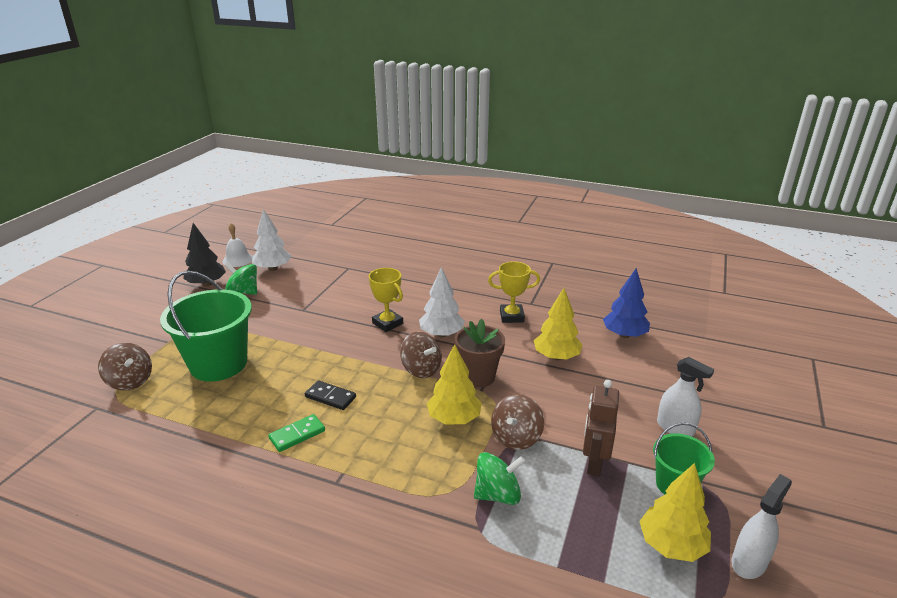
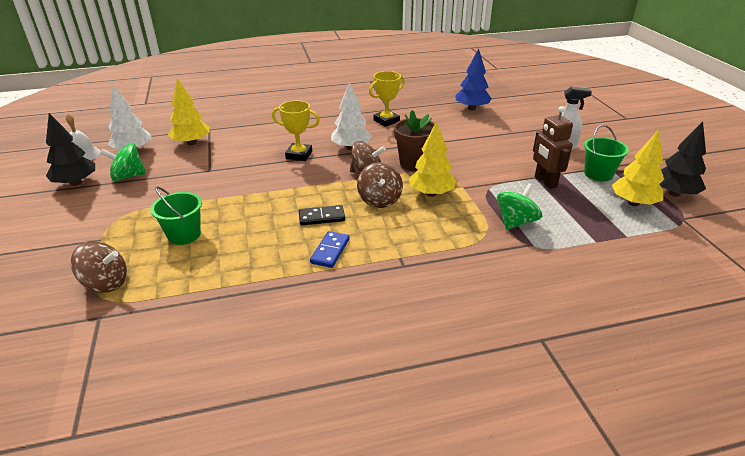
camera: 35 degrees left, 5 degrees up
(218, 364) = (184, 235): green bucket -> green bucket, size x0.54
(297, 435) = (330, 251): green domino -> blue domino
(516, 437) = (484, 187): brown spinning top -> brown spinning top (379, 200)
(556, 356) = (447, 134): yellow tree -> yellow tree (191, 143)
(749, 562) = (674, 193): white spray bottle -> black tree

